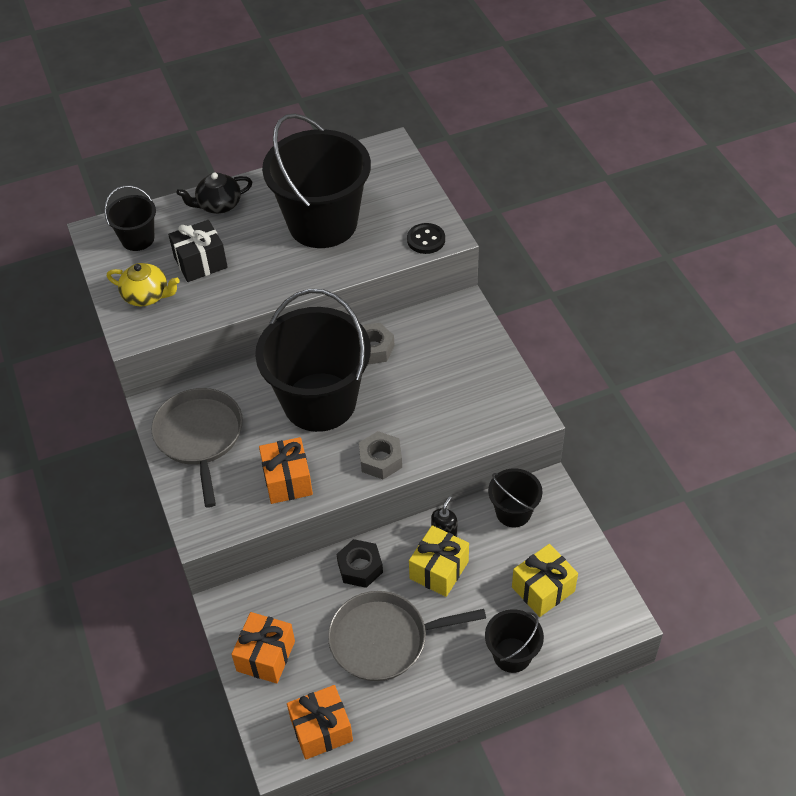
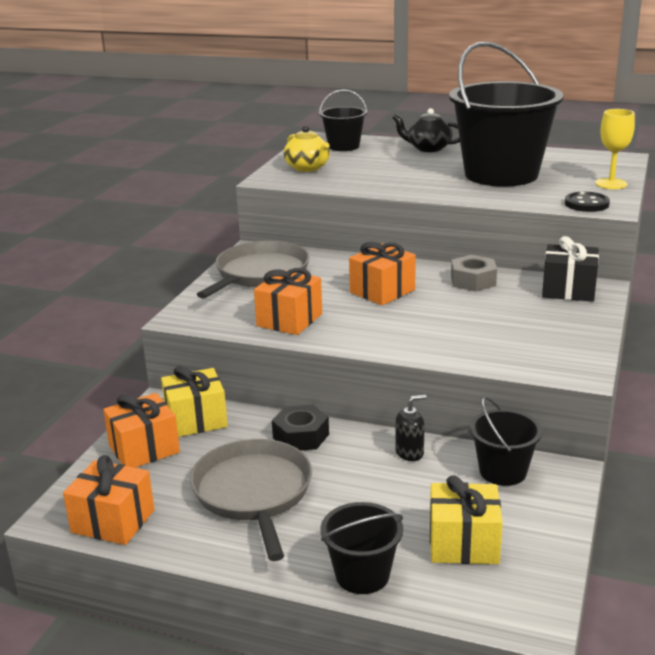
camera: 40 degrees right, 25 degrees down
(200, 262) = (372, 166): black gift -> black gift (568, 290)
(319, 402) = (382, 291): black bucket -> orange gift
(380, 460) = (387, 340): grey nut -> none
(384, 640) = (253, 493): grey pan -> grey pan turned 45 degrees clockwise
(417, 197) = (611, 184): none -> yellow goblet
(439, 570) = (371, 474): yellow gift -> yellow gift (196, 420)

